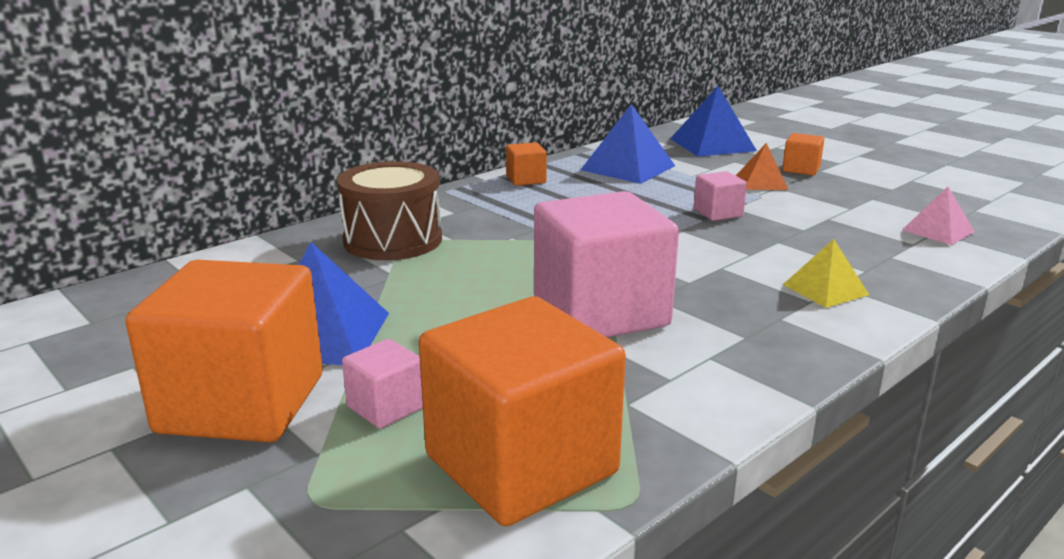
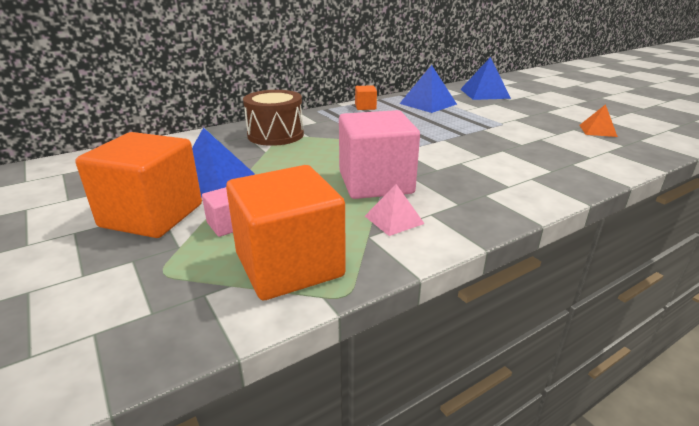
camera: 10 degrees right, 5 degrees up
(718, 213) = (471, 132): pink cube -> none
(761, 182) = (506, 116): orange pyramid -> orange pyramid (597, 130)
(801, 169) = (534, 110): orange cube -> none
(825, 289) = (521, 180): yellow pyramid -> none
(938, 231) = (610, 150): pink pyramid -> pink pyramid (394, 219)

